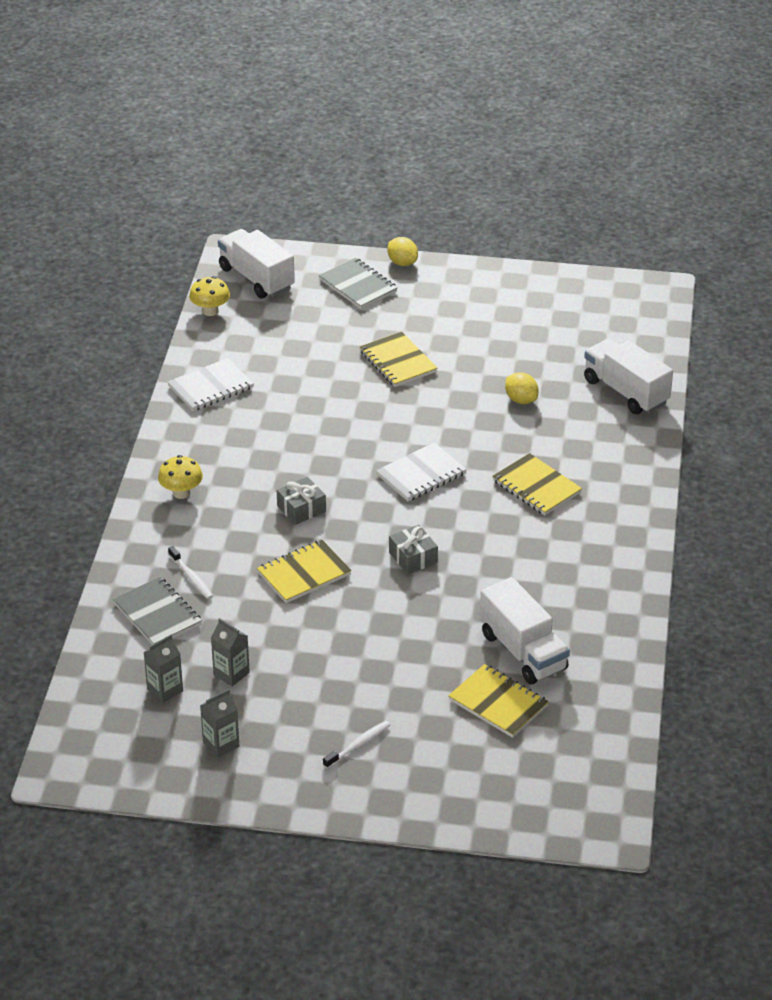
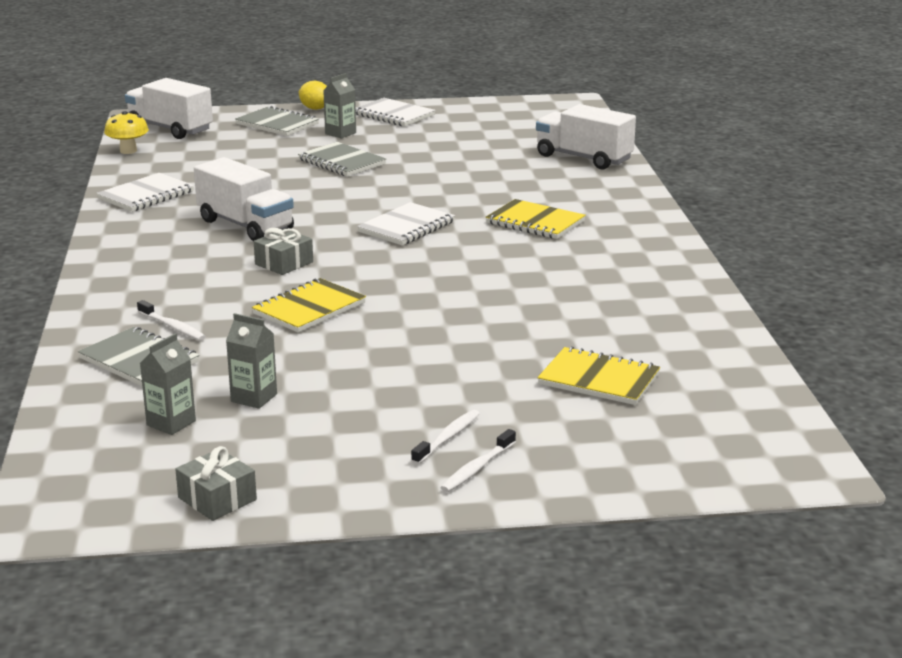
camera: 15 degrees left, 15 degrees down
(181, 493) = (138, 267): yellow mushroom -> none
(221, 744) = (265, 462): grey carton -> grey carton (340, 133)
(367, 780) = (477, 468): none -> white toothbrush
(398, 362) = (342, 162): yellow notebook -> grey notebook
(413, 557) = (430, 283): grey gift -> grey gift (217, 499)
(474, 286) = (394, 115): none -> white notebook
(521, 400) = (482, 172): yellow lemon -> none
(523, 651) = (600, 336): white truck -> white truck (245, 225)

